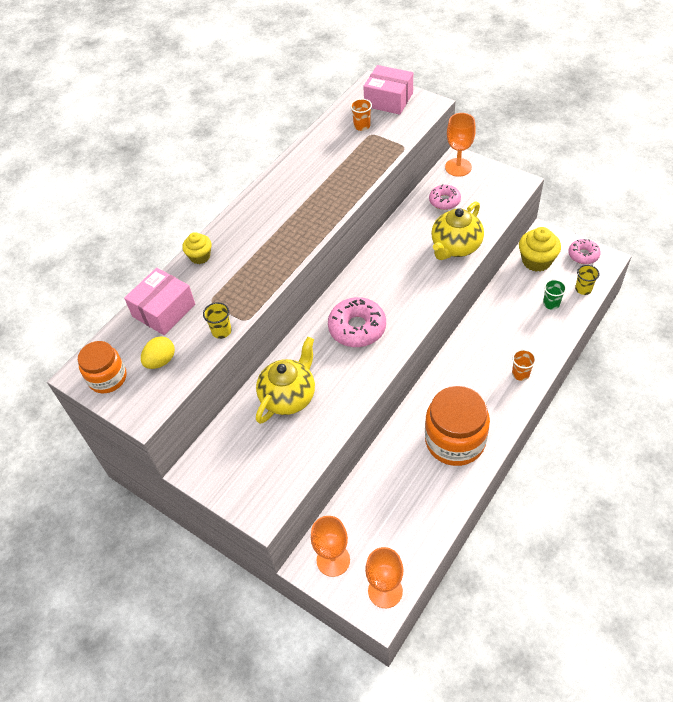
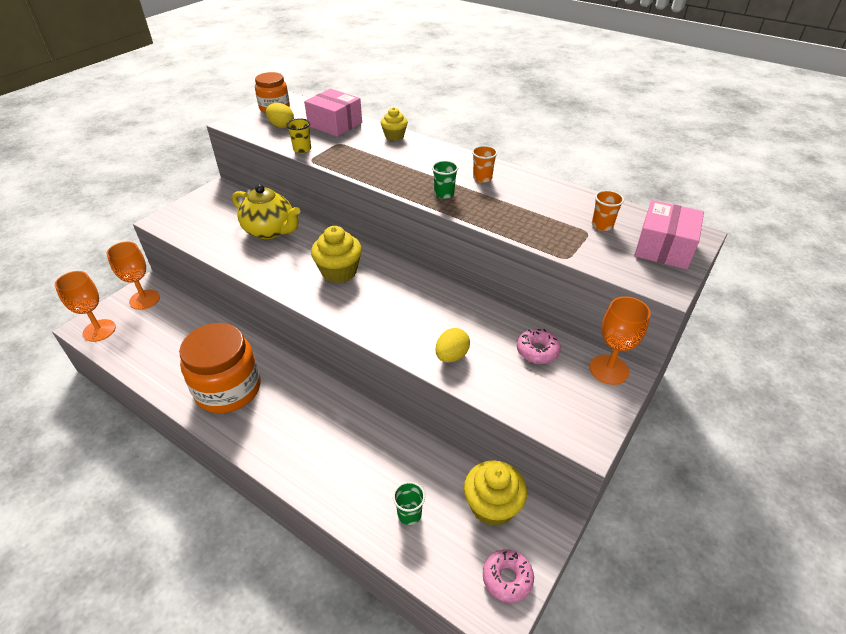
camera: 85 degrees right, 10 degrees down
(316, 214) = (444, 194): none -> green cup
(357, 328) = (339, 272): pink donut -> yellow cupcake
(455, 247) = (451, 356): yellow teapot -> yellow egg
(520, 374) = (299, 461): orange cup -> orange cup (482, 178)
(583, 289) = (434, 565): yellow cup -> none

